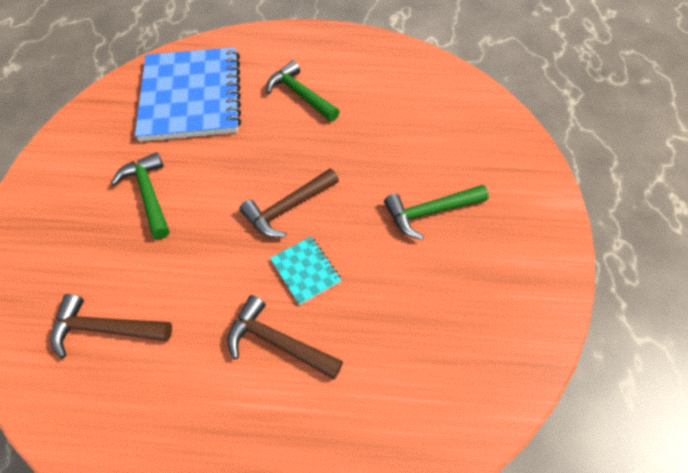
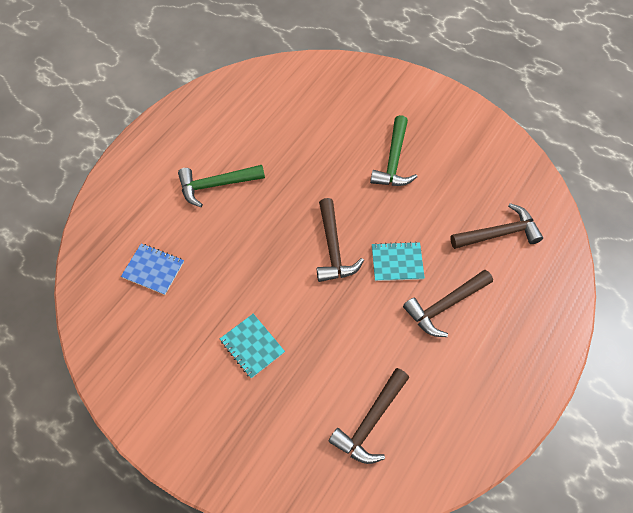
camera: 60 degrees left, 5 degrees up
(149, 194) = (252, 346): green hammer -> turquoise notebook
(191, 96) = (153, 269): blue notebook -> blue notebook, size x0.41
(411, 361) = (499, 233): none -> brown hammer

